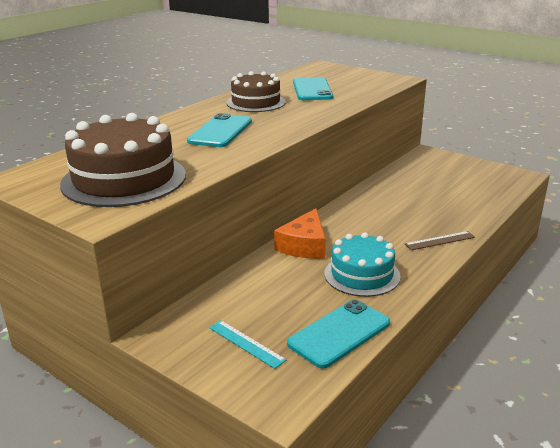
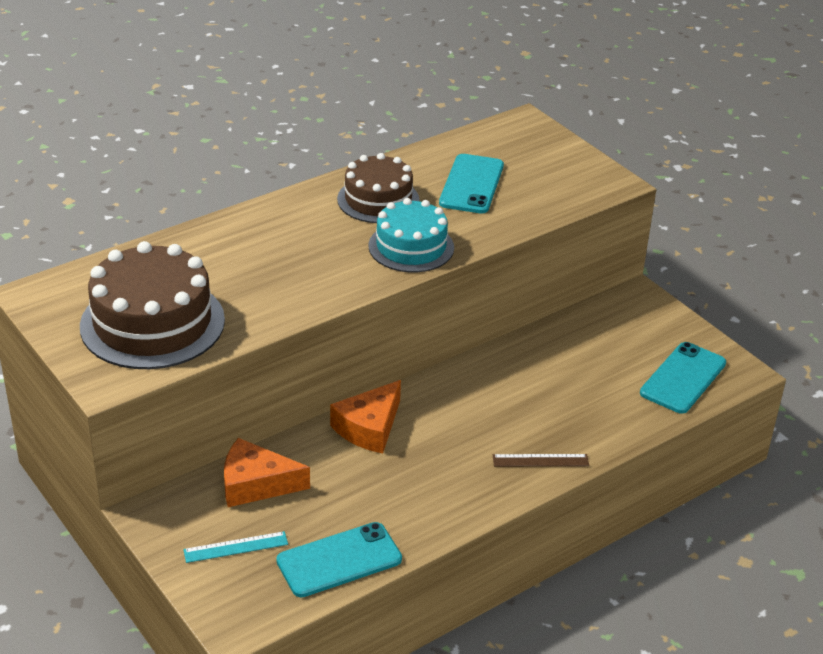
camera: 15 degrees right, 10 degrees up
(220, 131) = (301, 255): turquoise phone -> turquoise phone (683, 378)
(238, 296) = (256, 484): none -> orange cheese
(246, 343) = (236, 547): turquoise ruler -> turquoise ruler turned 75 degrees counterclockwise
(362, 274) = (411, 488): turquoise cake -> turquoise cake (411, 247)

